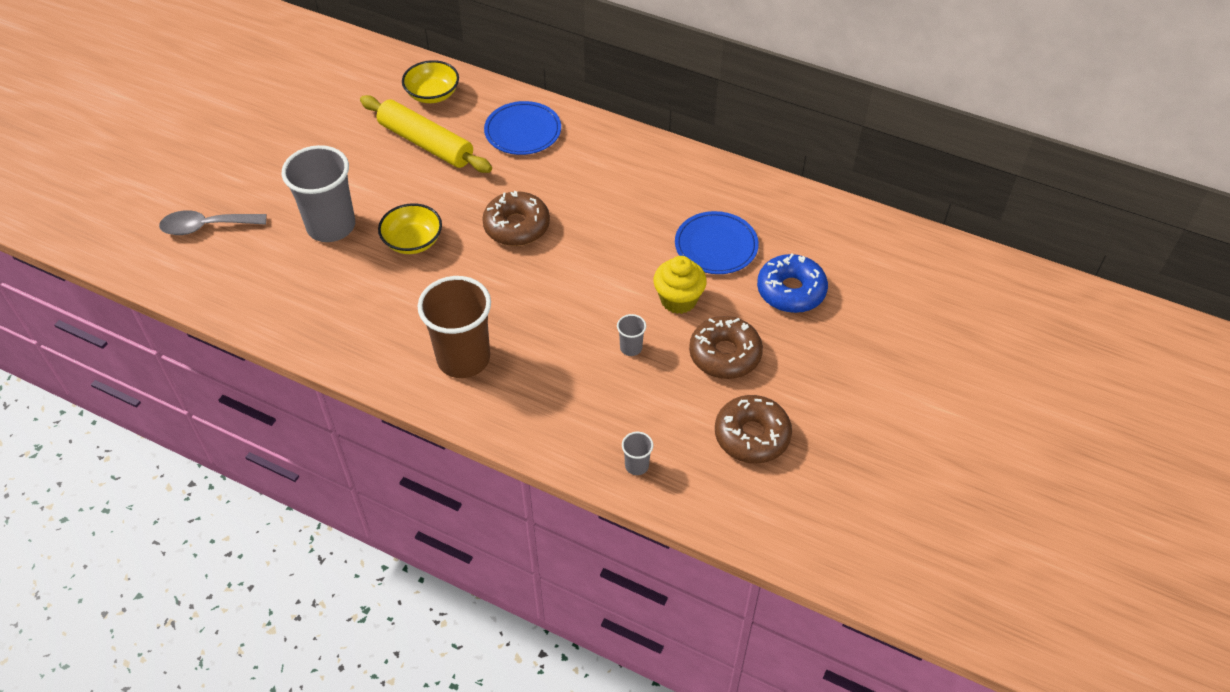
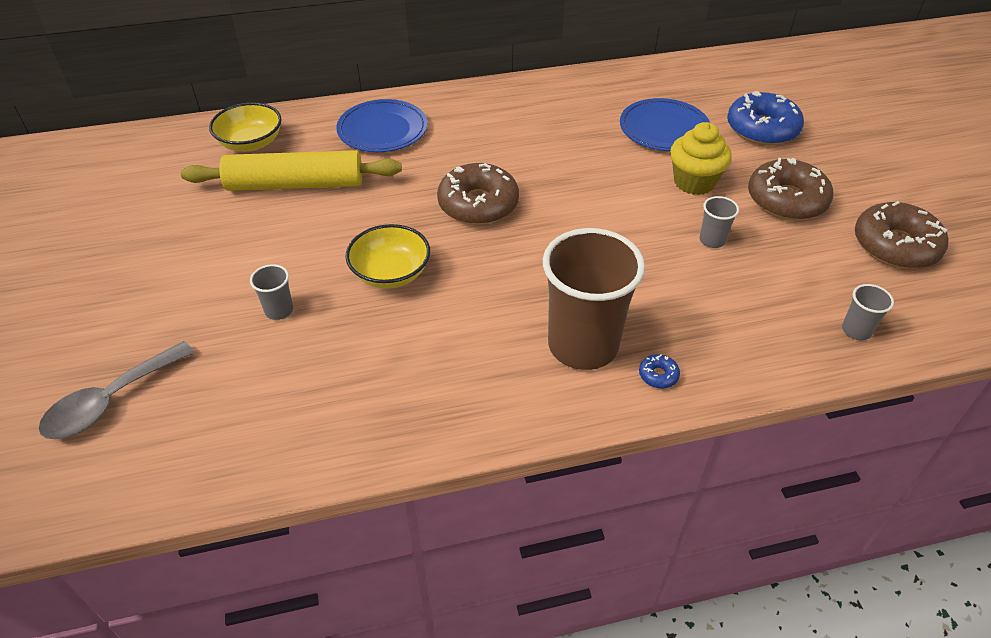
camera: 40 degrees left, 5 degrees down
(331, 226) = (279, 310): grey cup -> grey cup, size x0.42
(482, 405) = (658, 375): none -> blue donut

